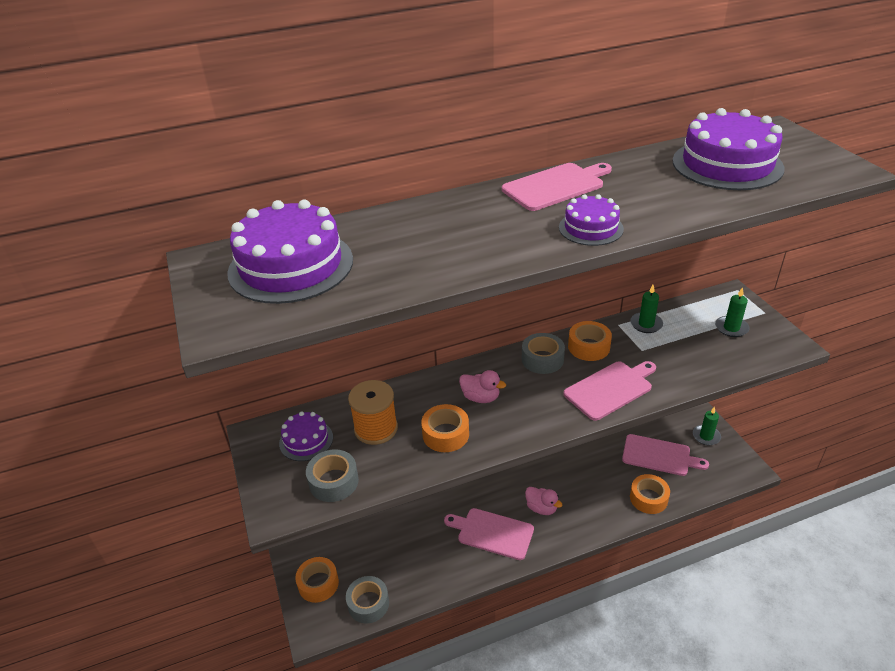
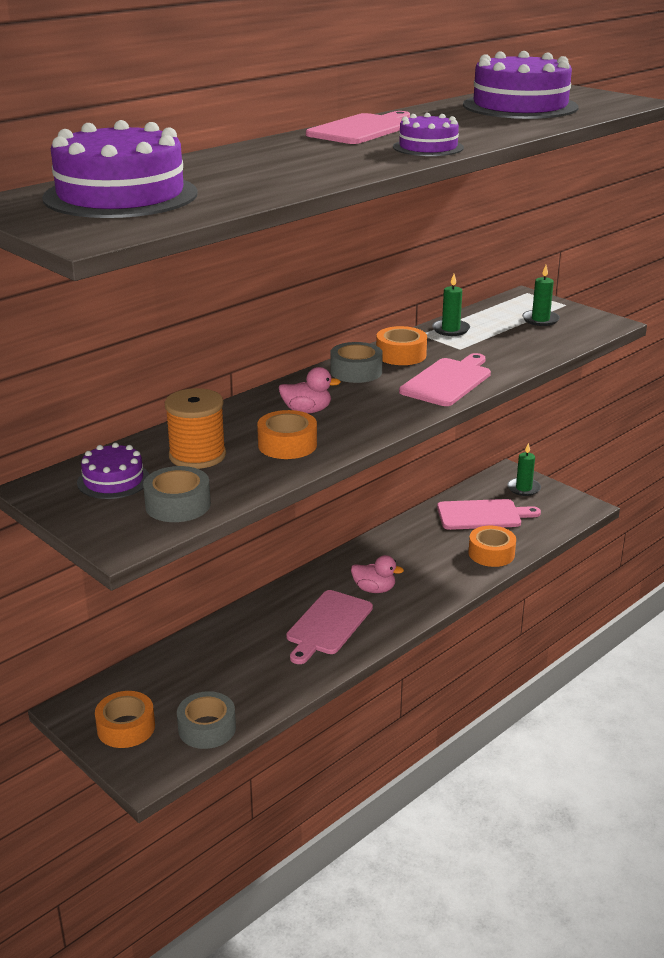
camera: 25 degrees left, 10 degrees down
(492, 533) = (328, 625): pink cutting board -> pink cutting board turned 60 degrees counterclockwise

